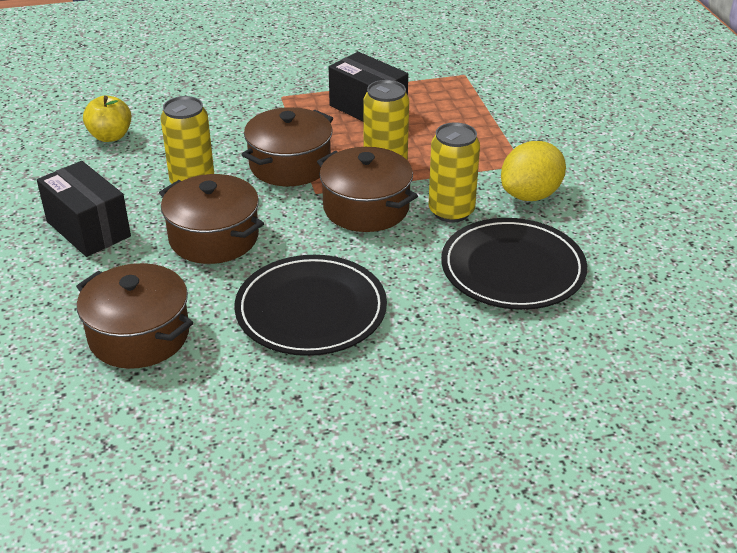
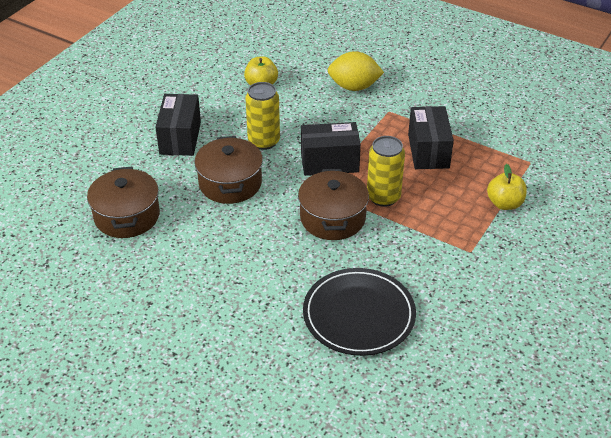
camera: 45 degrees right, 5 degrees up
(290, 165) = (329, 162): brown pot -> black box
(311, 310) = (219, 260): black plate -> none
(451, 211) = (377, 253): yellow can -> none
(493, 114) = (504, 203): none -> yellow apple
(530, 195) = (443, 275): yellow lemon -> yellow lemon (354, 87)

